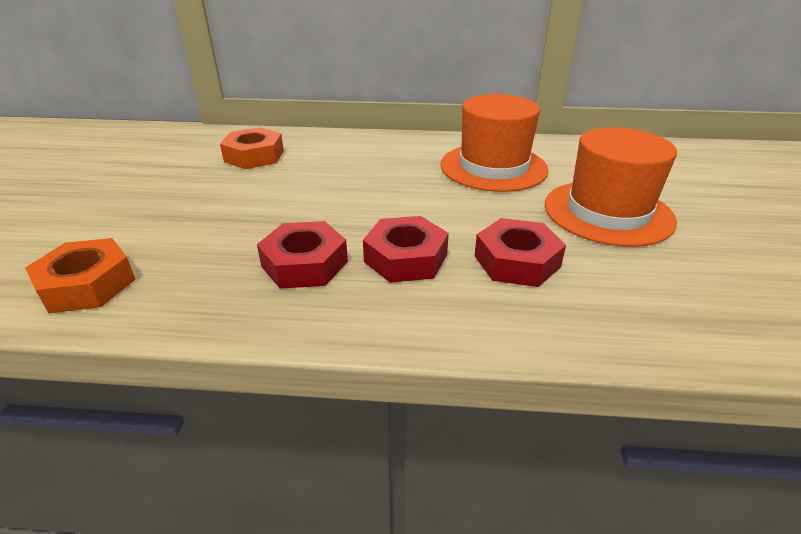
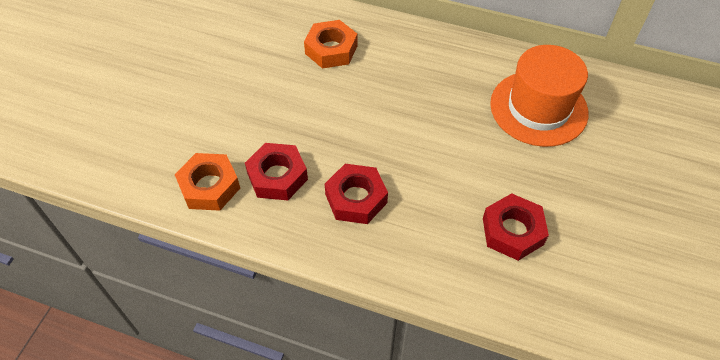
camera: 15 degrees right, 20 degrees up
(406, 258) = (430, 209): red nut -> red nut (277, 176)
(608, 212) = (613, 191): orange hat -> none

